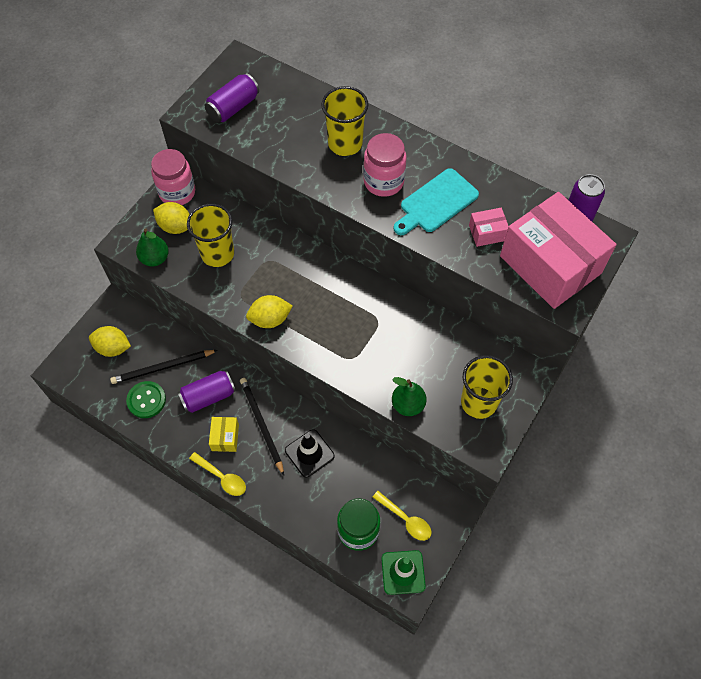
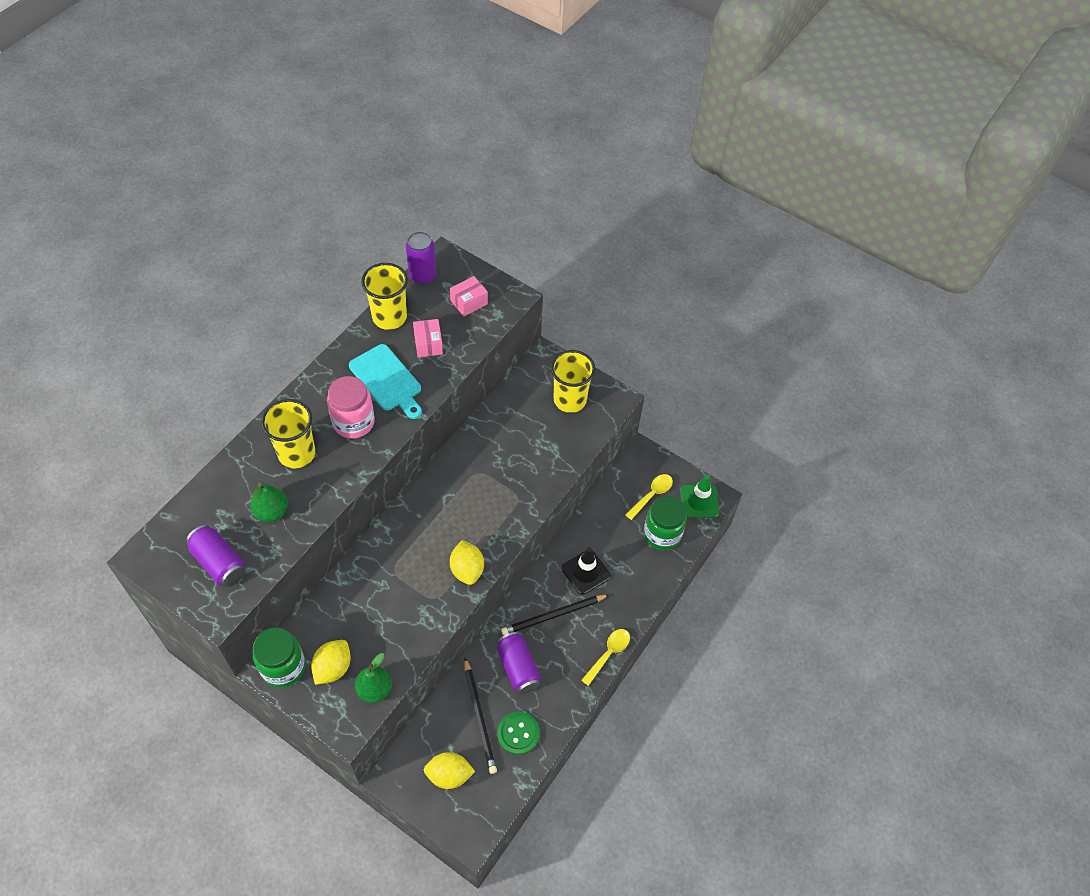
camera: 90 degrees left, 5 degrees down
(113, 348) = (449, 775): yellow lemon -> yellow lemon turned 75 degrees clockwise
(177, 192) = (283, 667): pink jar -> green jar
(217, 254) = (378, 621): yellow cup -> yellow cup (389, 317)
(225, 437) = (565, 651): yellow box -> none
(408, 405) = (569, 455): green pear -> green pear (271, 512)
(550, 264) = (469, 302): pink box -> pink box, size x0.41

